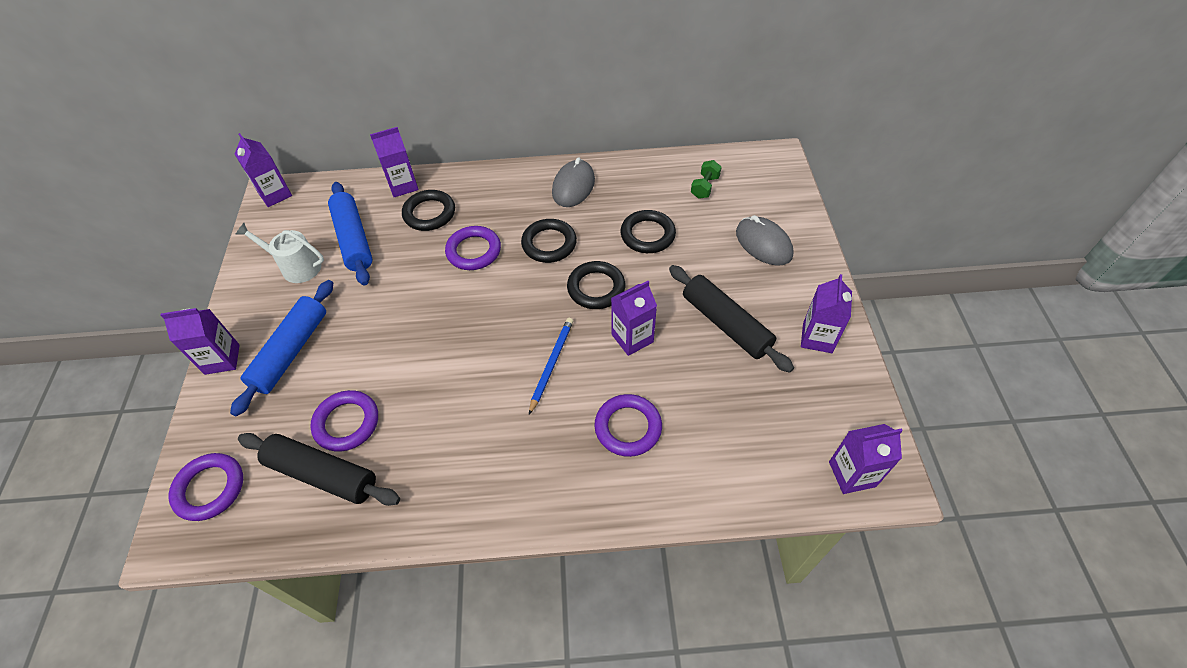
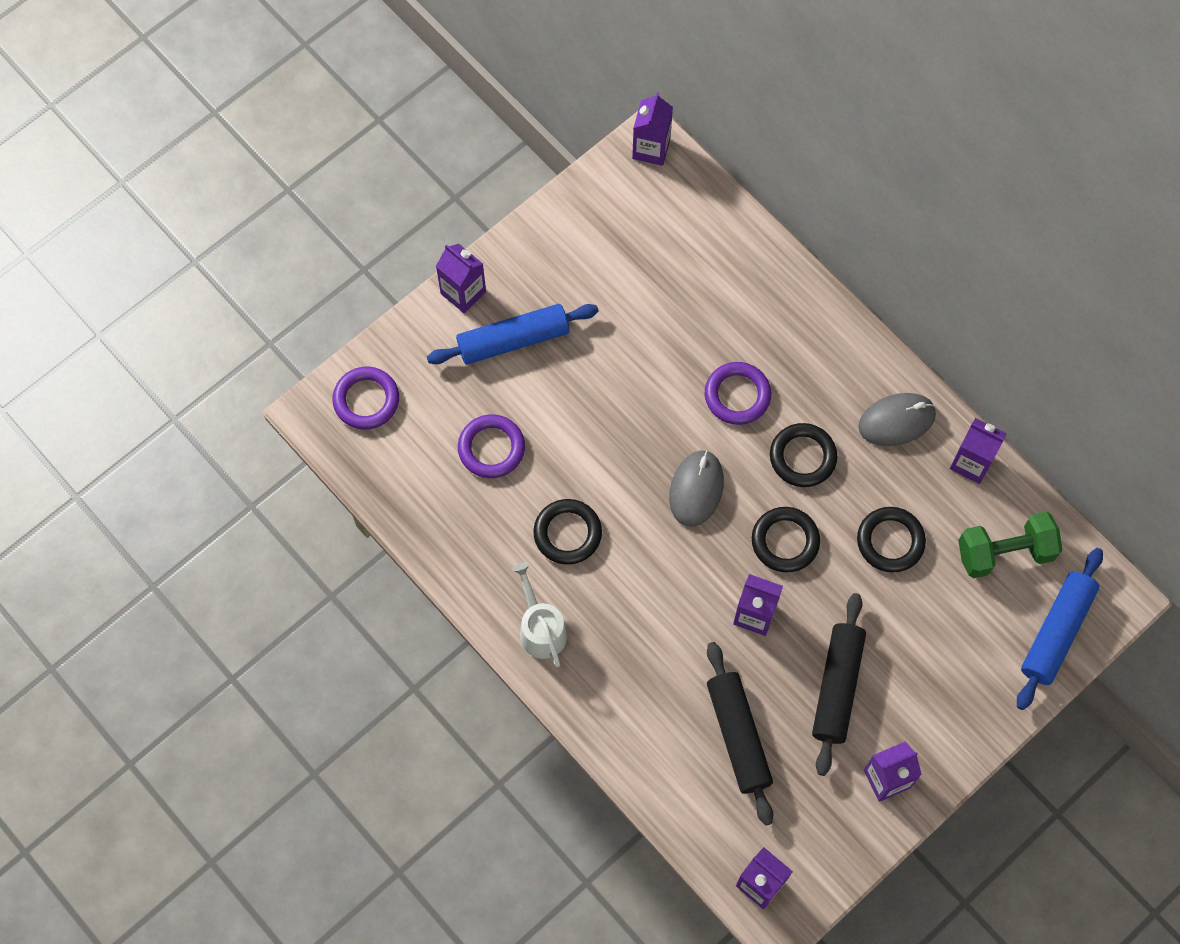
camera: 50 degrees right, 15 degrees up
(296, 267) = (592, 256): white watering can -> white watering can (541, 629)
(322, 474) = (440, 471): black rolling pin -> black rolling pin (738, 736)
(353, 239) = (661, 275): blue rolling pin -> blue rolling pin (1056, 632)
(403, 185) = (760, 256): purple carton -> purple carton (971, 463)
(429, 213) = (747, 314): black ring -> black ring (567, 533)
(551, 364) = (673, 566): blue pencil -> none
(628, 427) = (662, 674): purple ring -> none
(704, 187) = (1005, 552): green dumbbell -> green dumbbell, size x1.82
(763, 243) = (970, 660): grey mouse -> grey mouse (696, 489)

